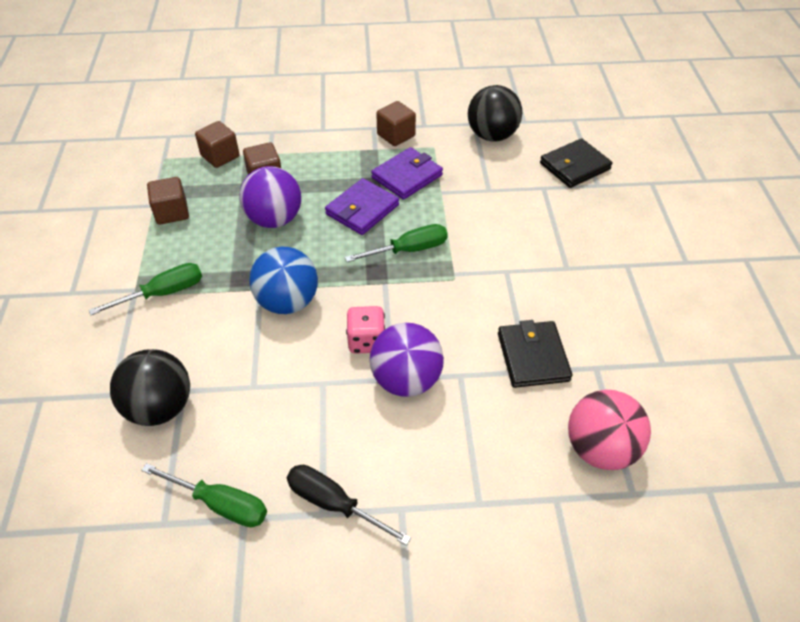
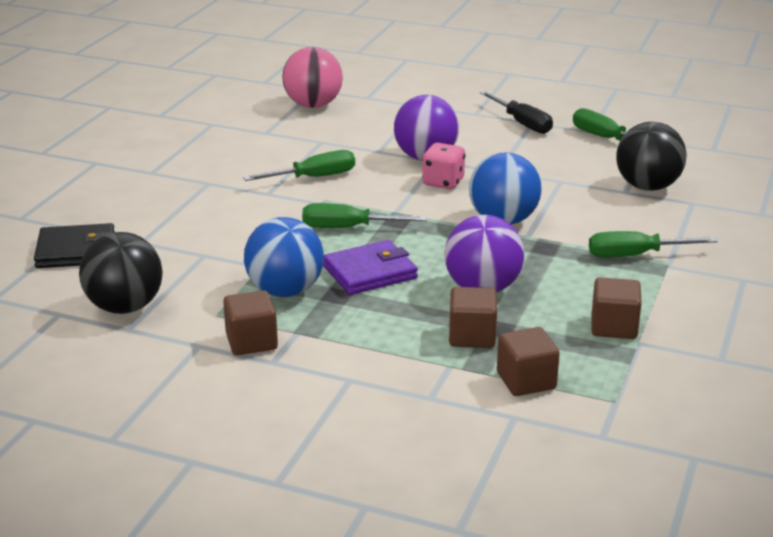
camera: 155 degrees left, 20 degrees down
(407, 176) = (285, 291): purple wallet -> blue ball
(487, 306) = (313, 177): none -> green screwdriver
(533, 357) = (309, 146): black wallet -> none

